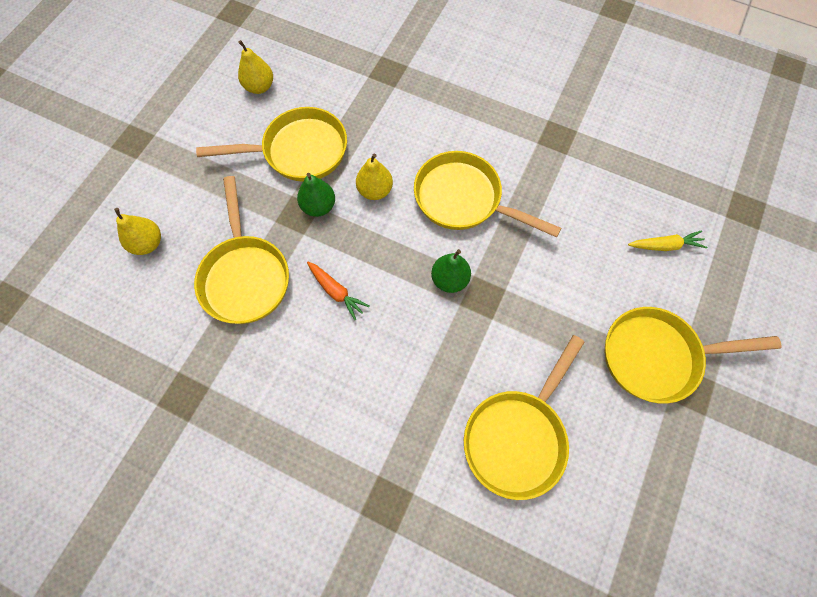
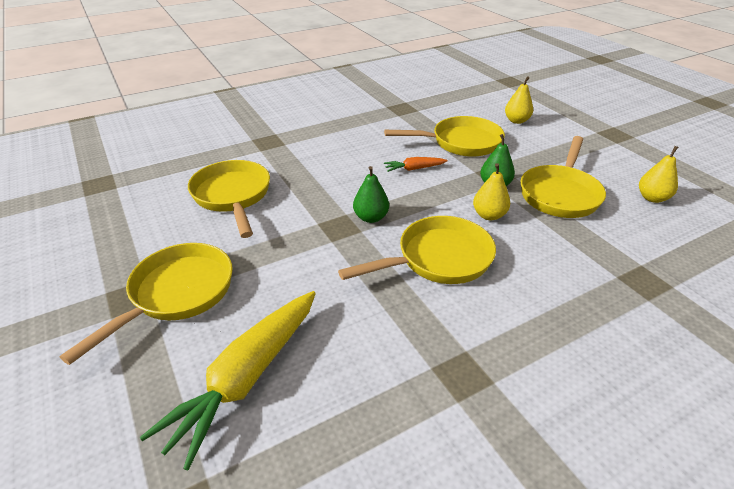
camera: 125 degrees right, 30 degrees down
(245, 276) = (461, 143): yellow pan -> yellow pan turned 150 degrees clockwise
(664, 245) = (247, 377): yellow carrot -> yellow carrot, size x2.14

